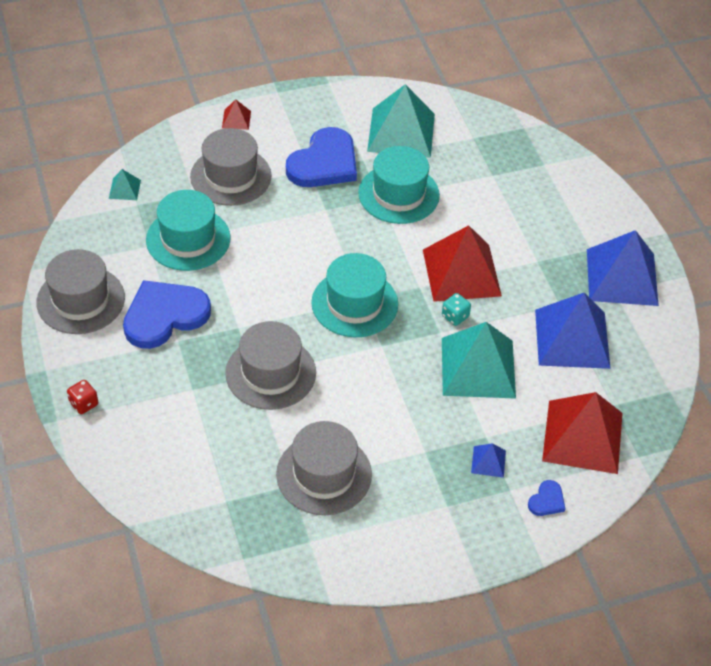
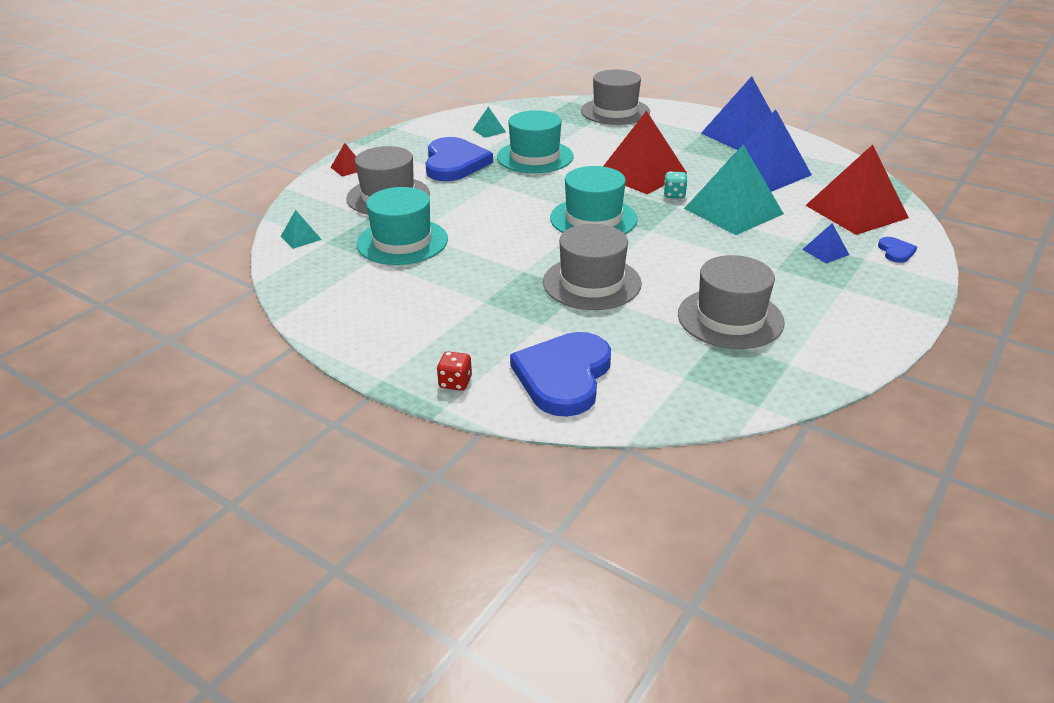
camera: 35 degrees left, 15 degrees down
(80, 300) = (353, 318): grey hat -> grey hat (615, 111)
(164, 316) = (448, 292): blue heart -> blue heart (563, 376)
(401, 132) = (489, 131): turquoise pyramid -> turquoise pyramid, size x0.43

